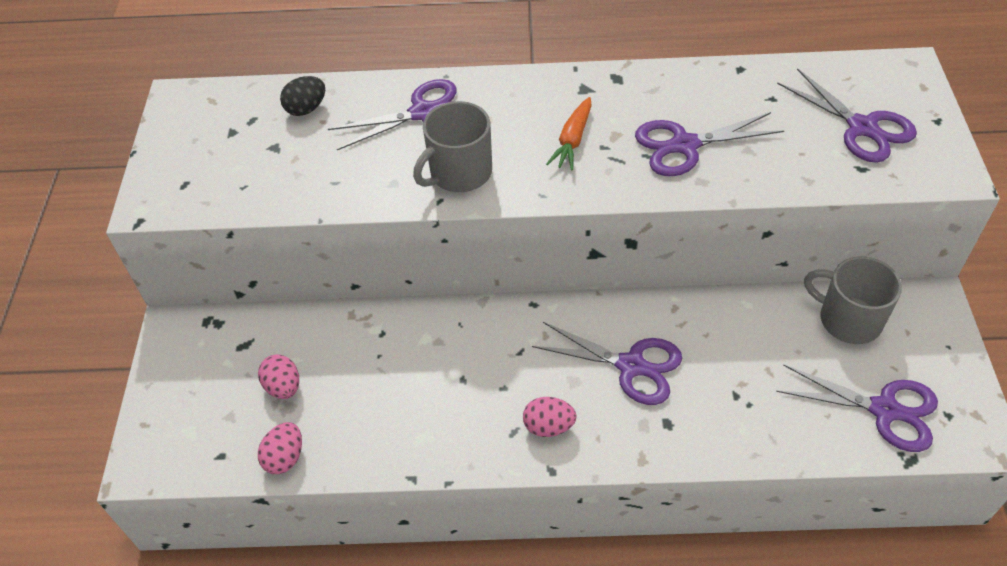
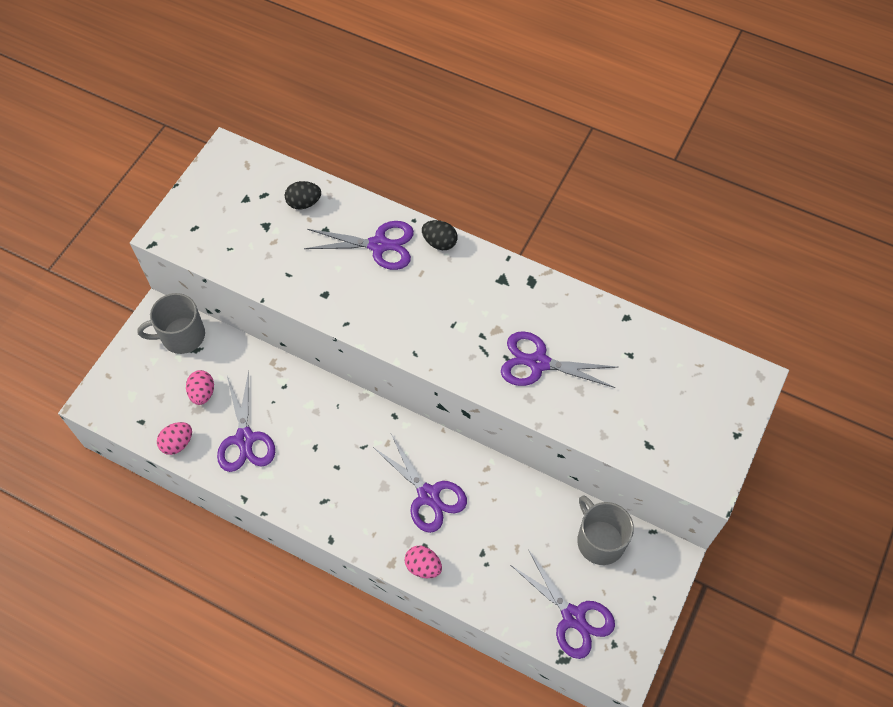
camera: 25 degrees right, 10 degrees up
(459, 173) = (372, 308): grey mug -> grey mug (181, 336)
(490, 84) = (439, 242): none -> black egg
(548, 426) = (348, 509): pink egg -> pink egg (423, 566)
(572, 140) = (464, 319): orange carrot -> none
(862, 127) = (676, 412): purple scissors -> purple scissors (245, 439)

